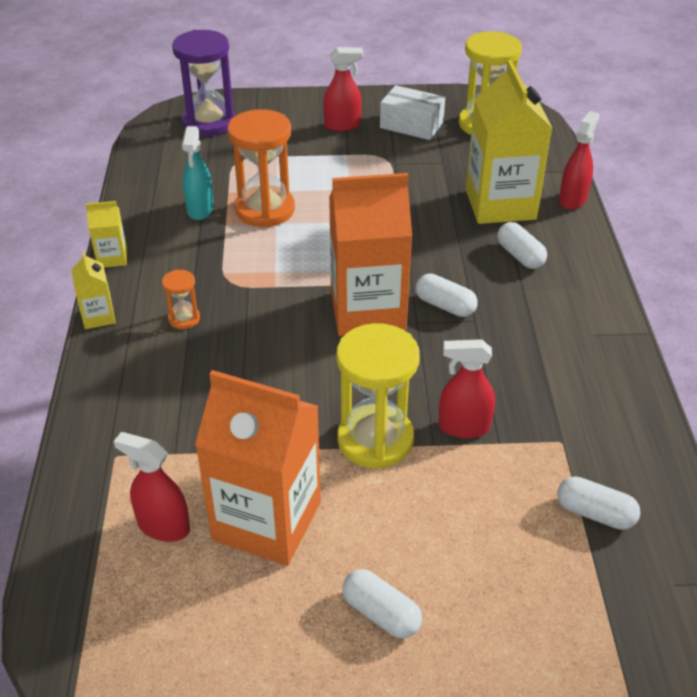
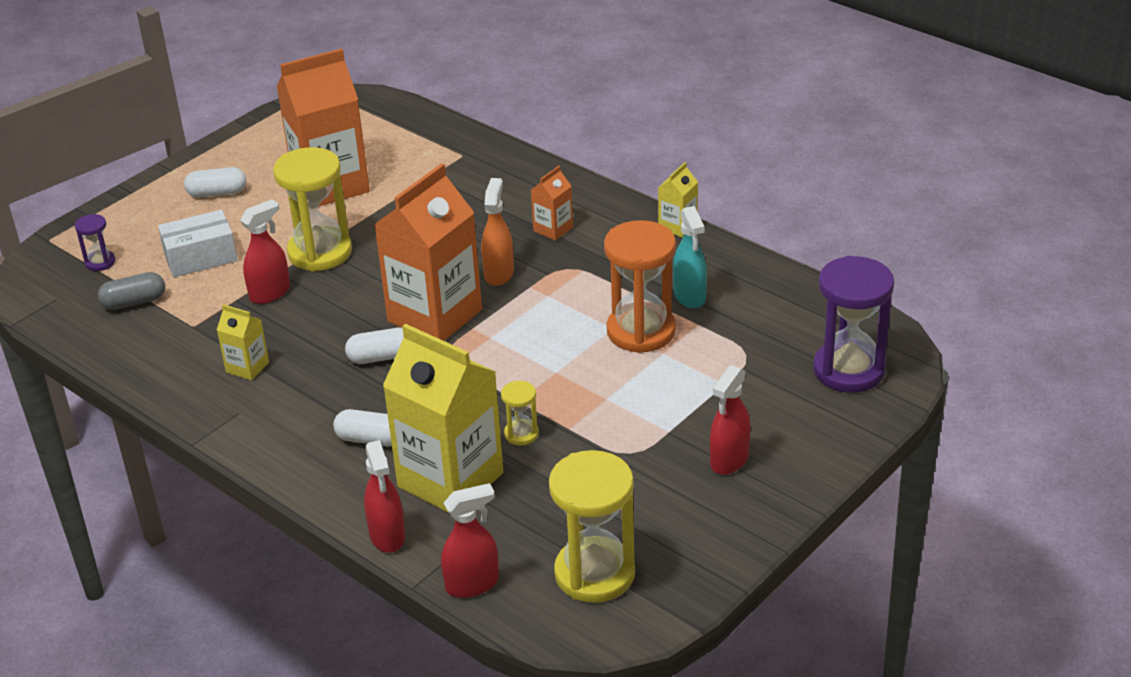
camera: 135 degrees right, 5 degrees down
(98, 316) = (610, 195): yellow carton -> yellow carton (247, 367)
(163, 526) = (384, 151): red spray bottle -> red spray bottle (472, 584)
(184, 319) = (553, 229): orange hourglass -> orange carton
(200, 209) = (690, 296): turquoise spray bottle -> turquoise spray bottle turned 150 degrees counterclockwise
(277, 311) = (499, 273): none -> orange spray bottle
(411, 125) = (666, 513): white box -> white box (200, 257)
(426, 201) = (521, 434): none -> yellow hourglass
(592, 603) = (100, 262): none -> purple hourglass
(595, 513) = (134, 302): white capsule -> grey capsule

